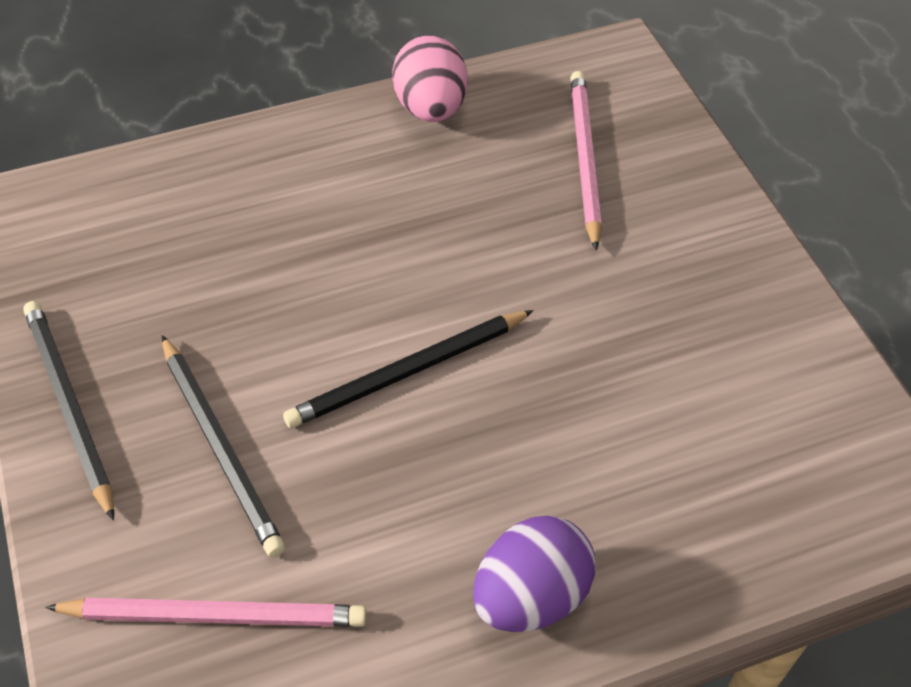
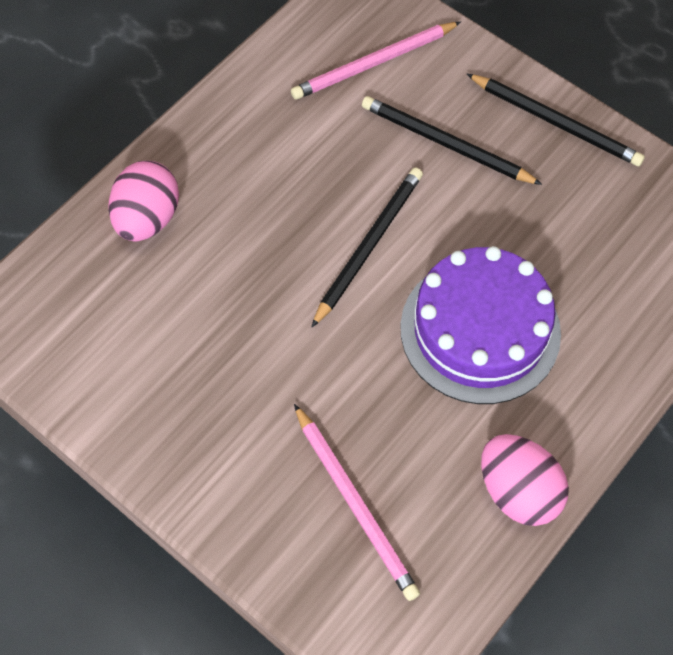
camera: 150 degrees right, 10 degrees up
(356, 237) = (480, 330): none -> purple cake
(531, 596) = (209, 152): purple egg -> none
(663, 540) = (147, 218): none -> pink egg

